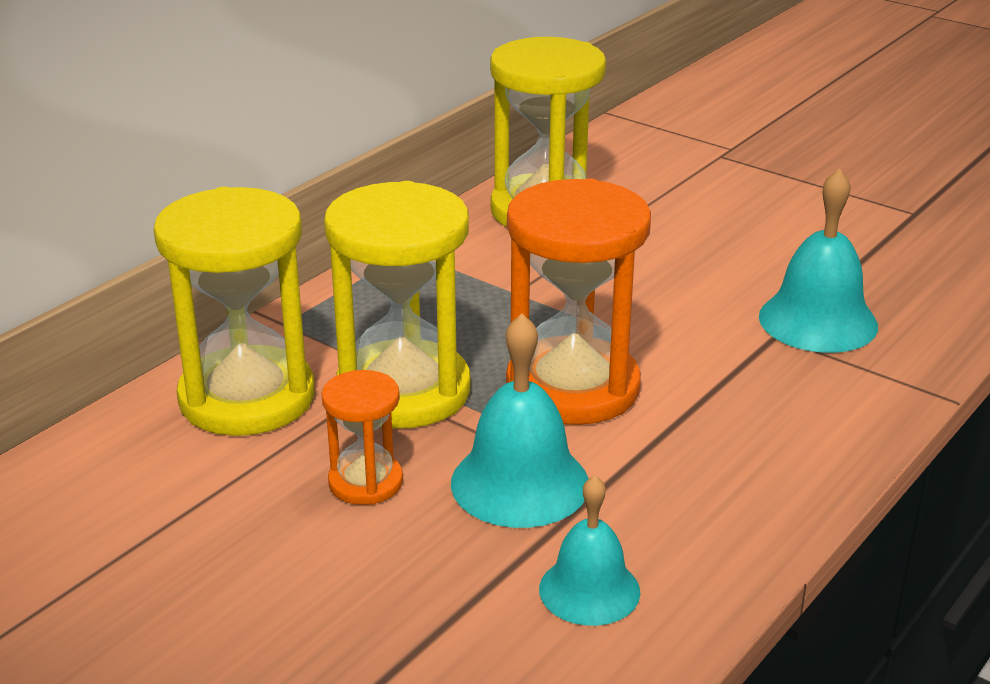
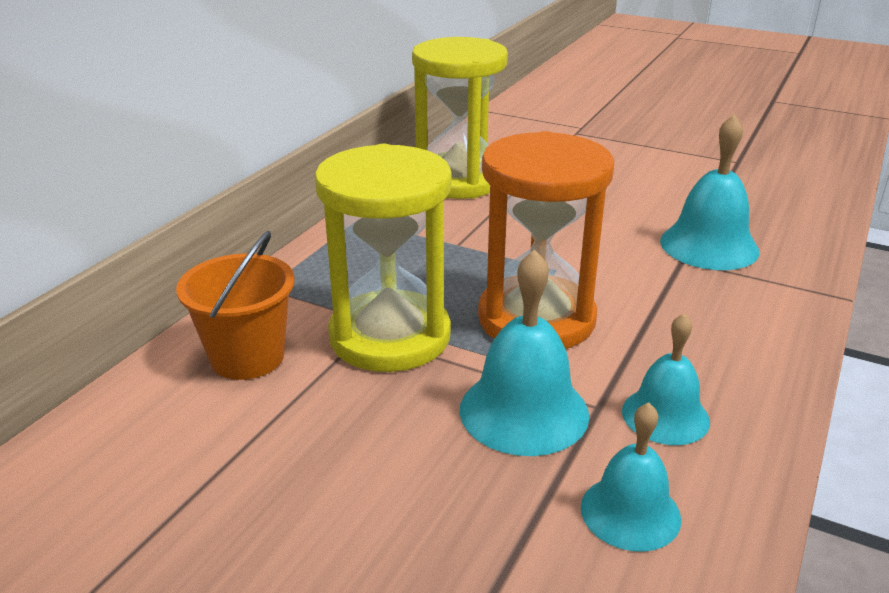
camera: 10 degrees left, 0 degrees up
(247, 398) = (247, 357): yellow hourglass -> orange bucket
(365, 482) = (380, 427): orange hourglass -> none
(670, 504) = (665, 415): none -> turquoise bell

